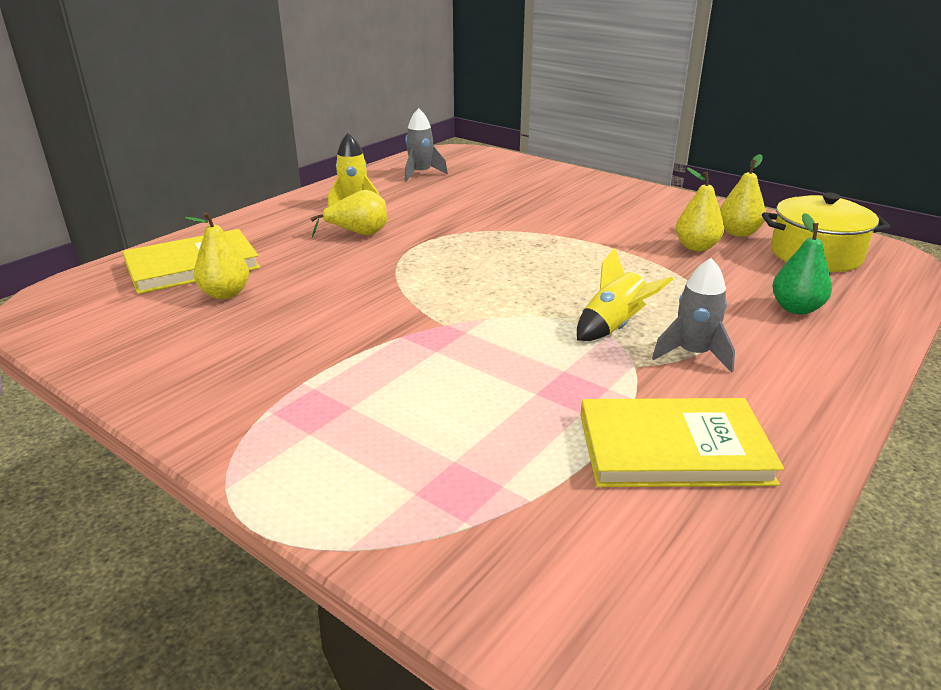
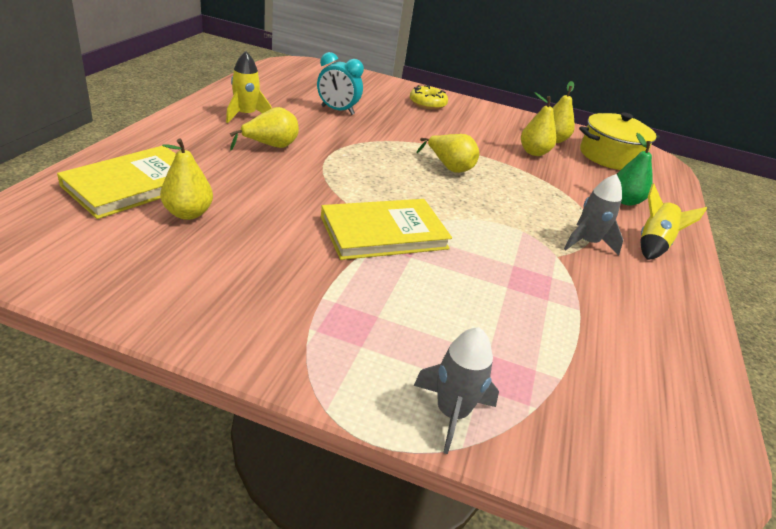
camera: 25 degrees left, 5 degrees up
(421, 174) = (285, 85): grey rocket -> grey rocket (451, 413)
(463, 199) = (337, 110): none -> turquoise clock
(561, 260) = (449, 167): none -> yellow pear
(586, 191) = (427, 104): none -> yellow donut
(614, 327) = (523, 224): yellow rocket -> yellow rocket (653, 244)
(673, 448) = (622, 321): yellow book -> yellow book (384, 232)

